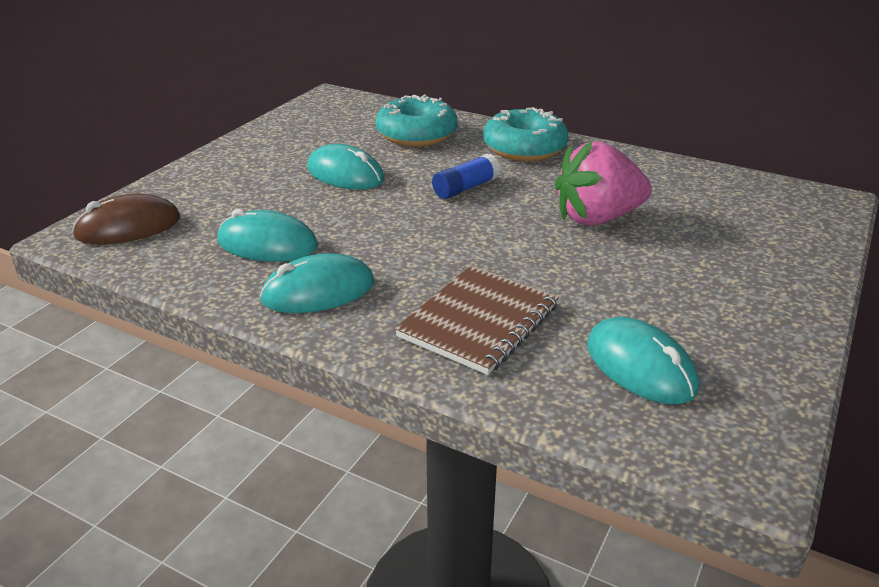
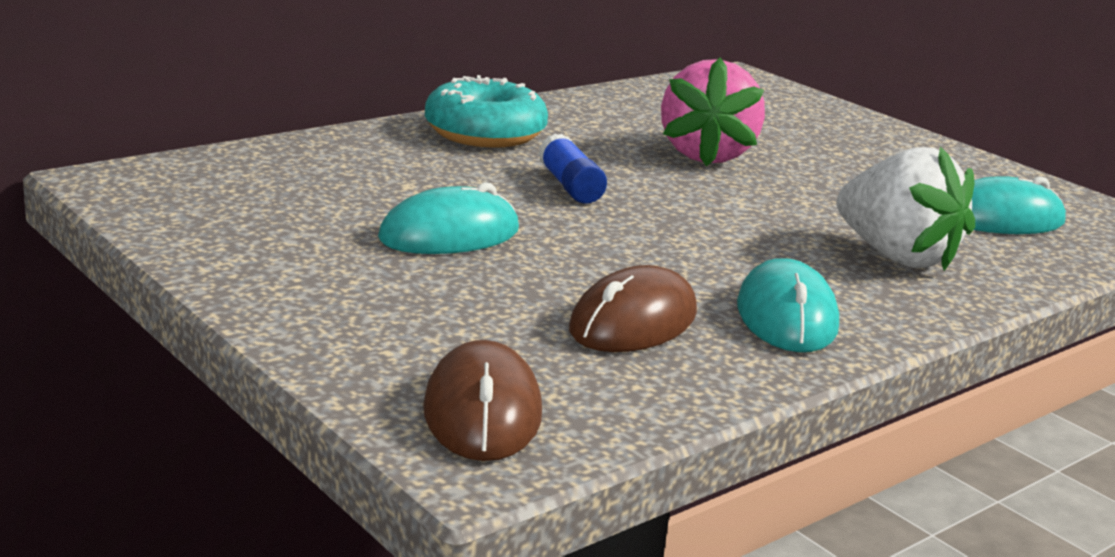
camera: 70 degrees left, 10 degrees down
(267, 244) = (633, 321): turquoise mouse -> brown mouse
(417, 135) = (362, 168): turquoise donut -> none
(478, 321) = (896, 256): brown notebook -> white strawberry

